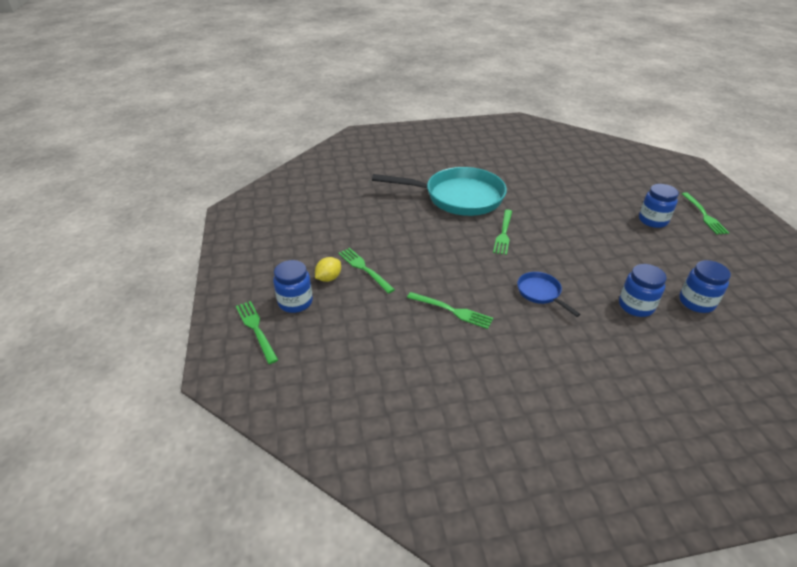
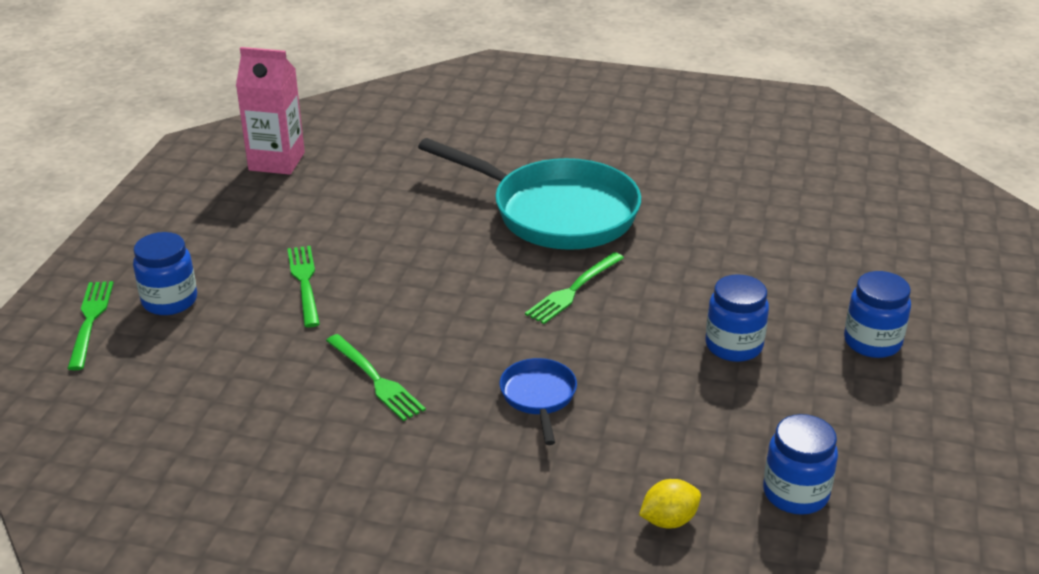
camera: 25 degrees right, 5 degrees down
(288, 207) = (276, 161): none -> pink carton
(329, 278) = (243, 281): yellow lemon -> yellow lemon (668, 520)
(636, 306) = (678, 465): blue jar -> blue jar (733, 346)
(704, 215) = (990, 361): green fork -> none

